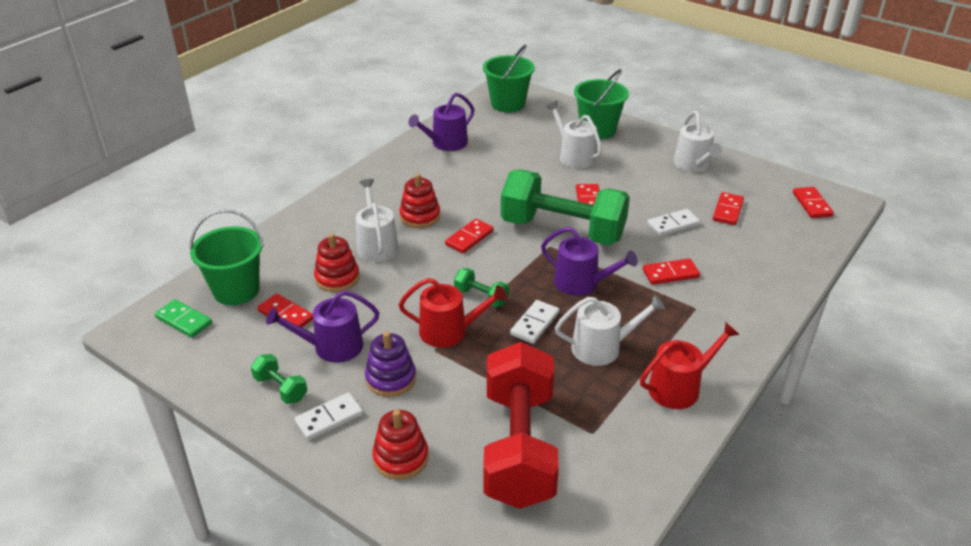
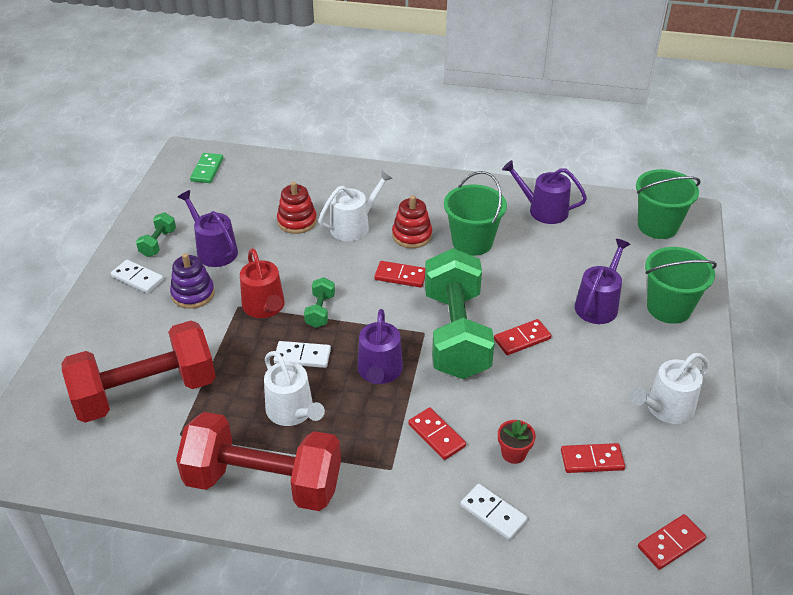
camera: 65 degrees right, 5 degrees up
(236, 290) = (253, 178): green bucket -> green bucket (472, 242)
(285, 315) = (238, 213): red domino -> none
(400, 458) = (111, 329): red stacking toy -> none
(574, 156) = (598, 304): white watering can -> purple watering can
(673, 224) = (527, 417): white domino -> white domino (493, 513)
(679, 387) = (263, 482): red watering can -> red dumbbell
(706, 242) = (513, 453): none -> red flower pot

